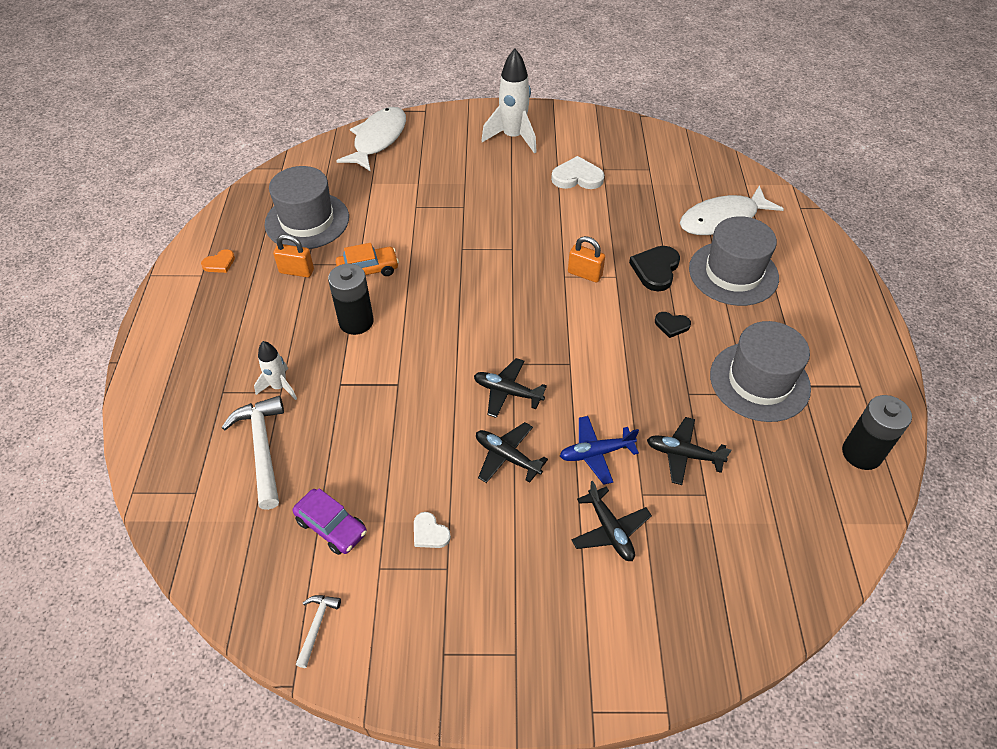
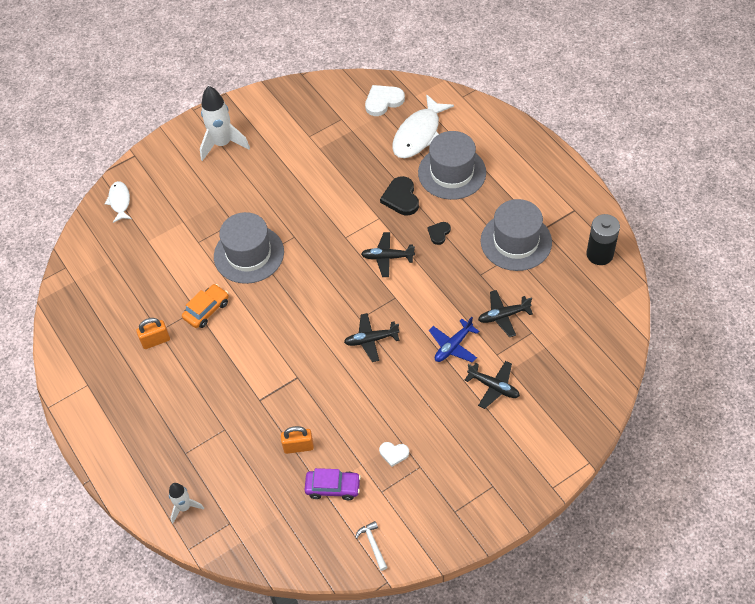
camera: 30 degrees left, 5 degrees up
(219, 263) = (92, 368): orange heart -> none
(262, 448) = (247, 471): white hammer -> none
(279, 387) = (221, 426): white rocket -> white rocket (184, 507)
(307, 221) = (127, 298): grey hat -> grey hat (249, 254)
(356, 322) = (232, 352): black battery -> none
(378, 140) = (120, 201): white fish -> white fish, size x0.57
(507, 457) = (403, 381): black plane -> black plane (387, 257)
(577, 177) = (295, 153): white heart -> white heart (383, 101)
(584, 274) = (357, 228): orange padlock -> orange padlock (298, 447)
(671, 325) = (439, 233): black heart -> black heart turned 135 degrees clockwise

